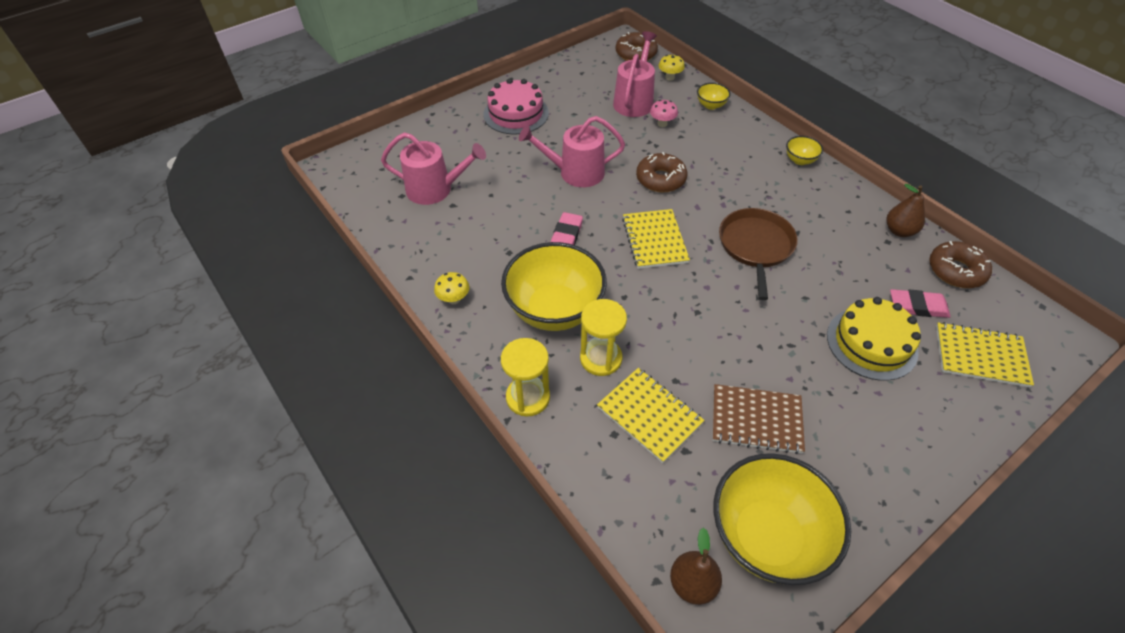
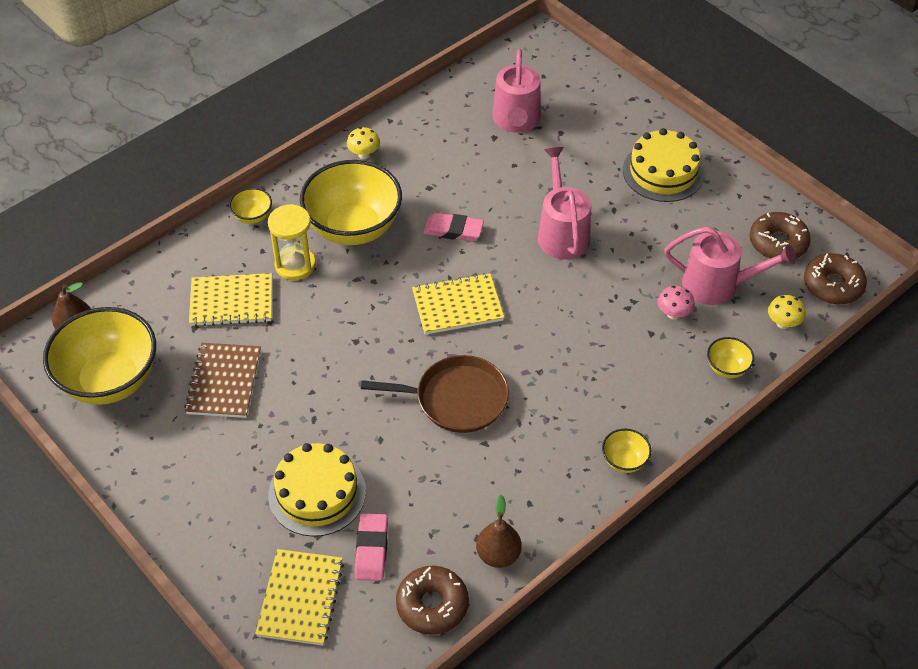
camera: 85 degrees right, 0 degrees up
(516, 114) = (663, 172): pink cake -> yellow cake
(528, 397) = (252, 216): yellow hourglass -> yellow bowl
(649, 415) = (231, 301): yellow notebook -> yellow notebook turned 45 degrees clockwise
(660, 179) = (562, 312): brown donut -> brown donut (778, 243)

